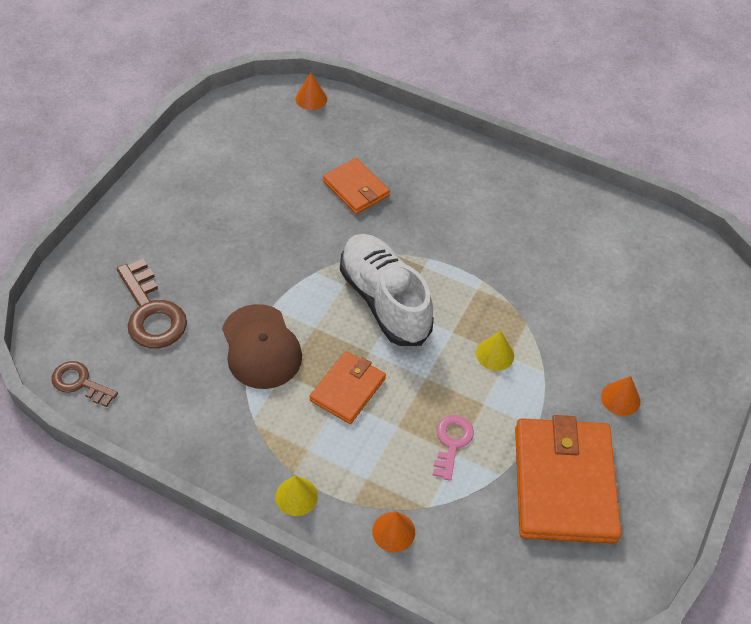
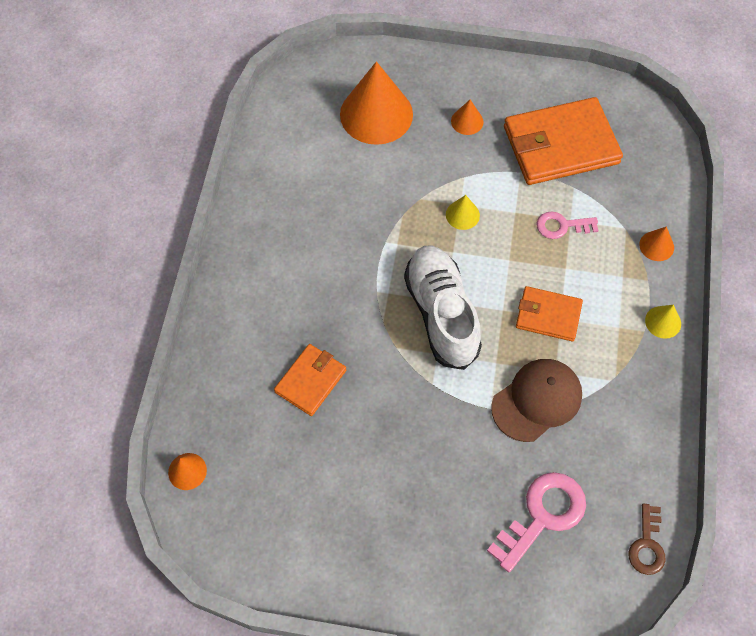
camera: 105 degrees left, 10 degrees up
(151, 312) = (542, 515): brown key -> pink key
(384, 301) = (441, 314): white shoe -> white shoe turned 120 degrees clockwise
(648, 317) = (376, 114): none -> orange cone

